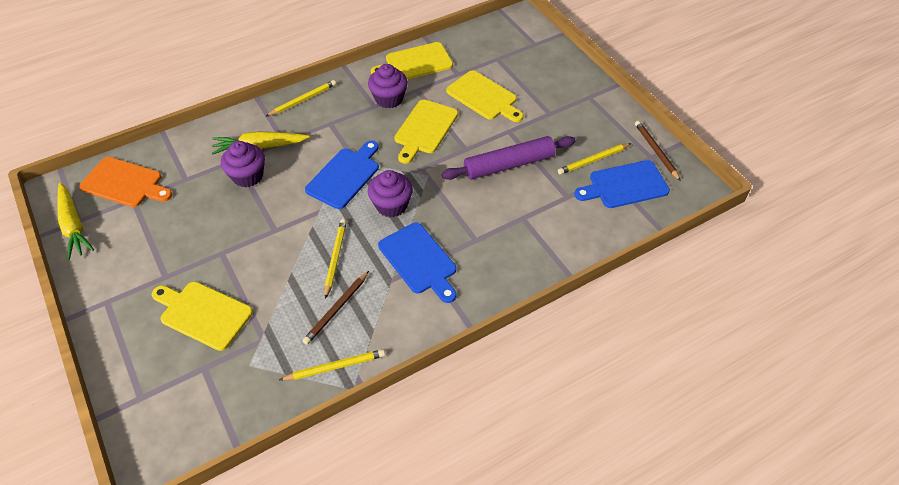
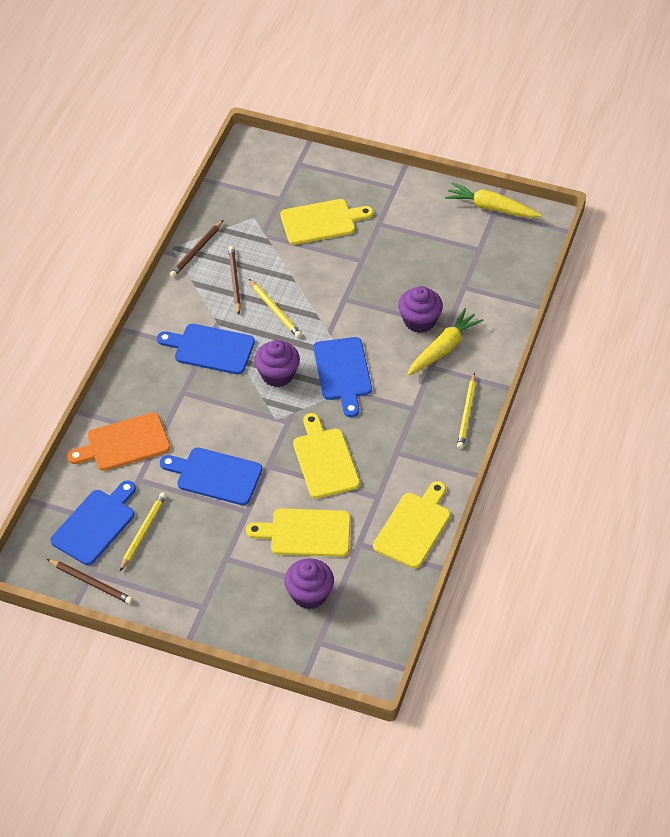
camera: 140 degrees right, 0 degrees up
(125, 183) = (503, 254): orange cutting board -> orange cutting board (124, 443)
(335, 367) = (196, 250): yellow pencil -> brown pencil
(389, 99) = (392, 468): purple cupcake -> purple cupcake (309, 594)
(509, 165) = (215, 475): purple rolling pin -> blue cutting board

